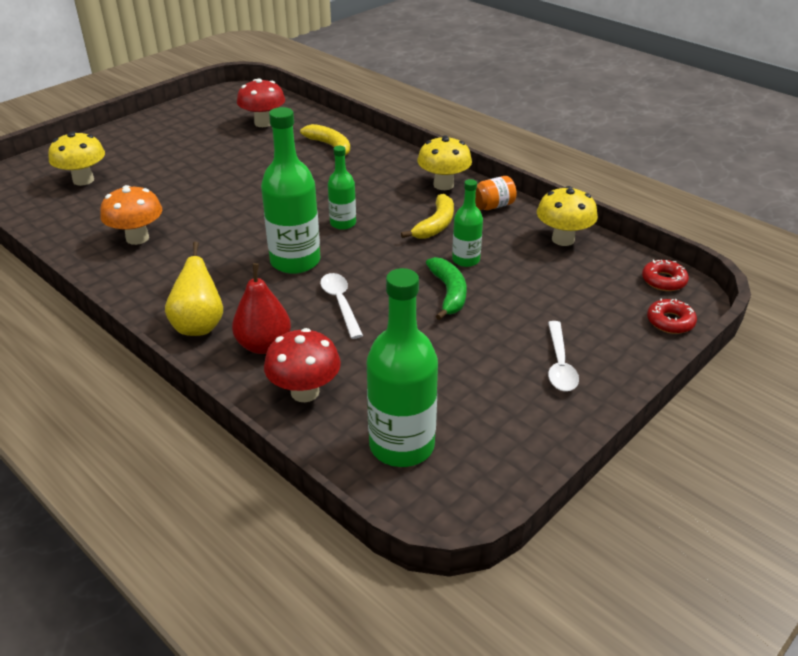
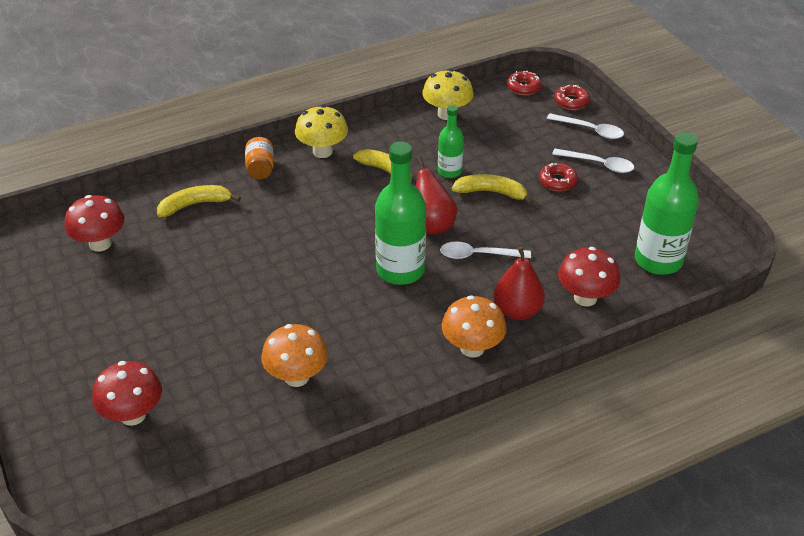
camera: 70 degrees left, 5 degrees up
(83, 180) = (133, 415): yellow mushroom -> red mushroom
(199, 325) = (472, 348): yellow pear -> orange mushroom
(343, 223) = (353, 227): green bottle -> none
(371, 266) = (431, 225): none -> red pear
(448, 293) = (491, 192): green banana -> yellow banana
(492, 206) = (376, 134): orange jar -> orange jar (260, 169)
(502, 337) = (557, 181): none -> red donut
(624, 346) = (590, 130): none -> white spoon

